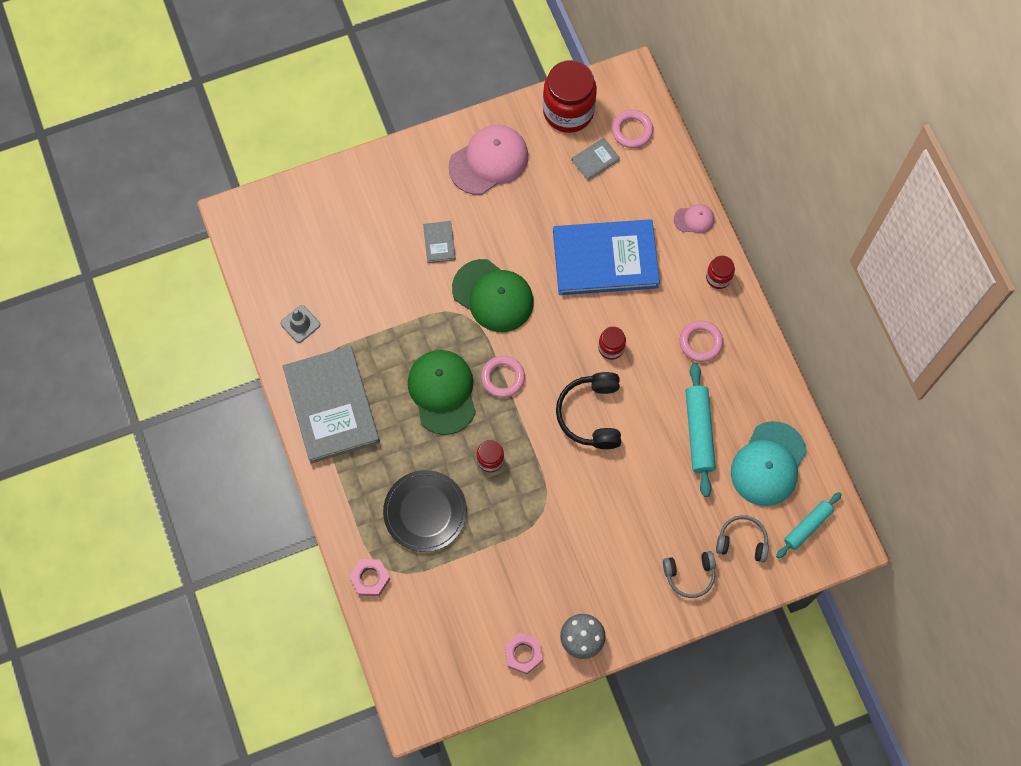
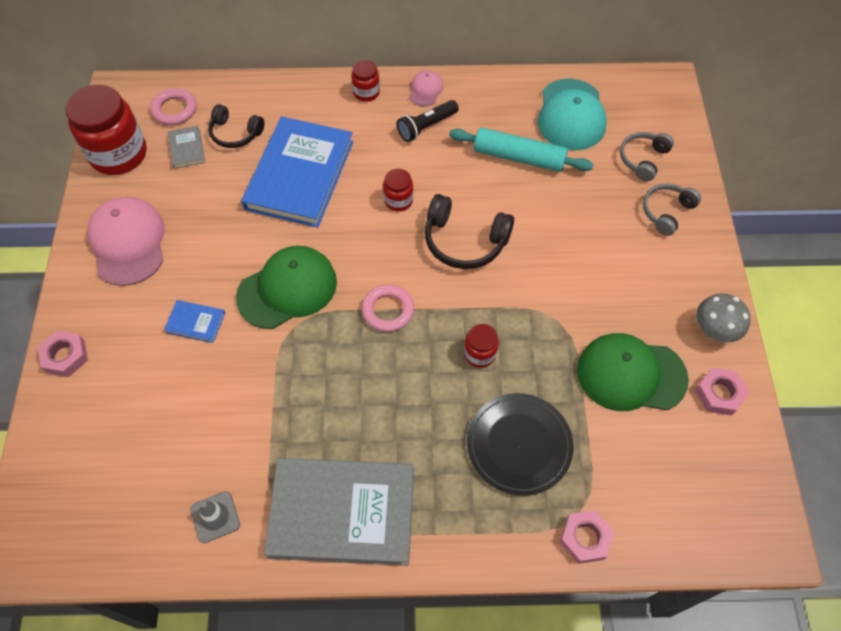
camera: 70 degrees left, 10 degrees down
(379, 168) = (65, 356): none -> pink nut
(439, 243) = (195, 322): grey book -> blue book
(442, 392) = (378, 378): green cap -> green cap (631, 374)
(627, 190) = (235, 133): none -> black headphones
(689, 575) = (666, 212): grey headphones -> grey headphones turned 150 degrees counterclockwise
(694, 219) = (297, 92): pink cap -> pink cap (425, 90)
(700, 342) = (426, 127): pink ring -> black flashlight
(768, 464) = (571, 115): turquoise cap -> turquoise cap turned 45 degrees clockwise
(807, 526) = (642, 106): turquoise rolling pin -> none

